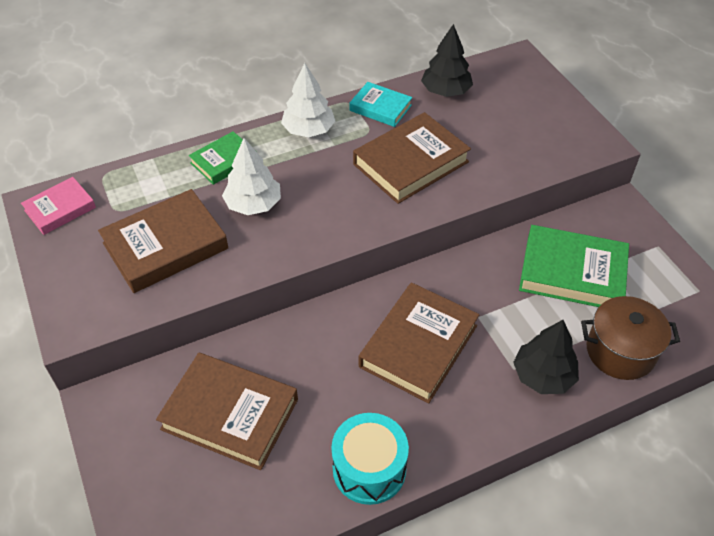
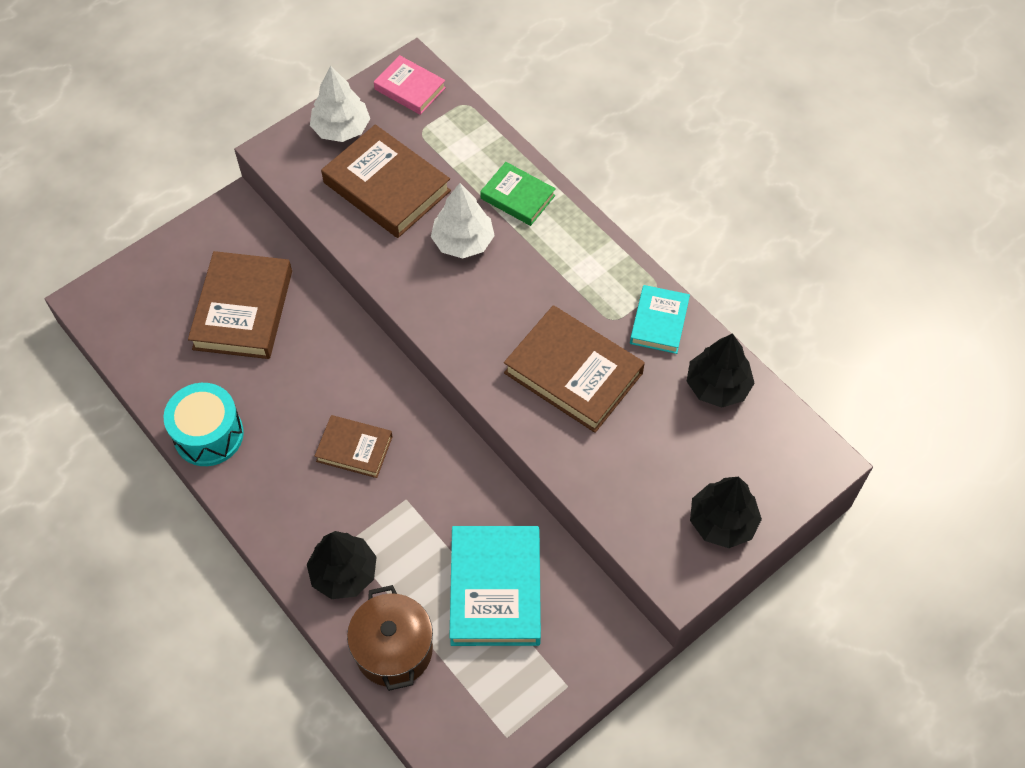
camera: 75 degrees right, 10 degrees up
(309, 130) = (594, 260): white tree -> white tree (341, 129)
(418, 346) = (354, 449): brown book -> brown book, size x0.58
(558, 113) = (722, 522): none -> black tree
(572, 272) = (495, 589): green book -> turquoise book

